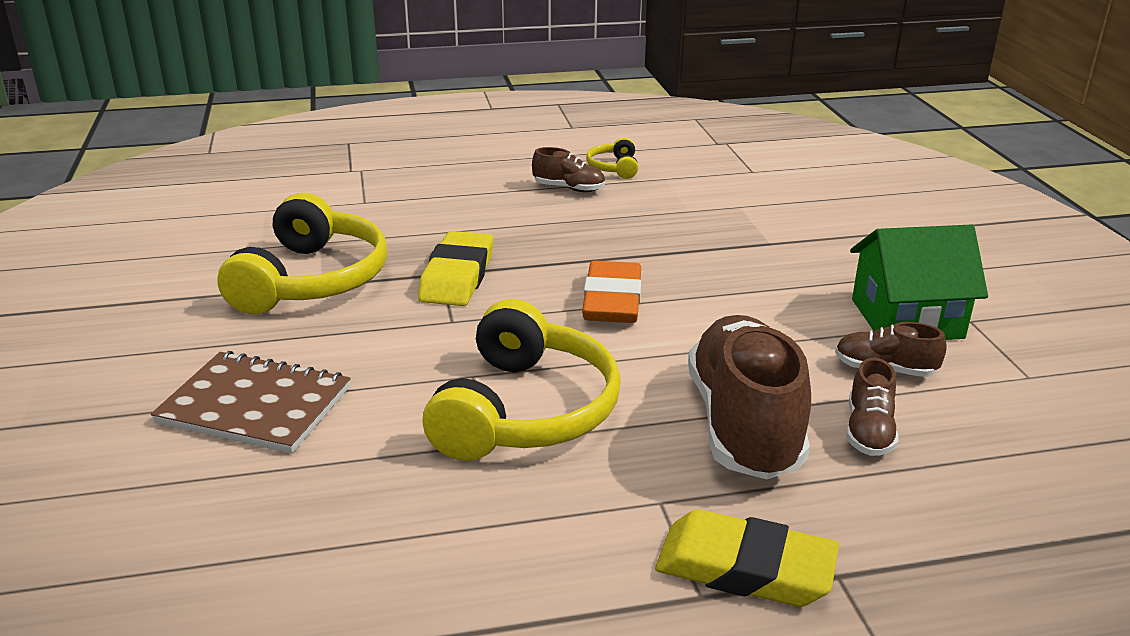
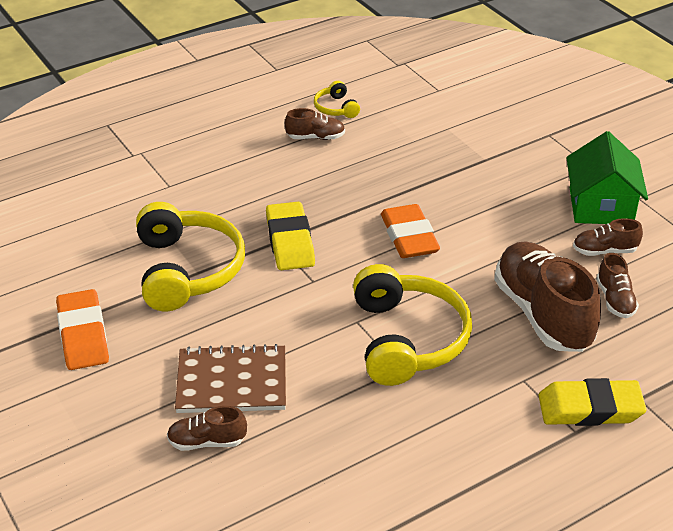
camera: 20 degrees left, 10 degrees up
(133, 317) = (83, 335): none -> orange eraser
(160, 466) = (207, 442): none -> brown shoe
(906, 319) = (601, 206): green house -> green house turned 60 degrees counterclockwise

